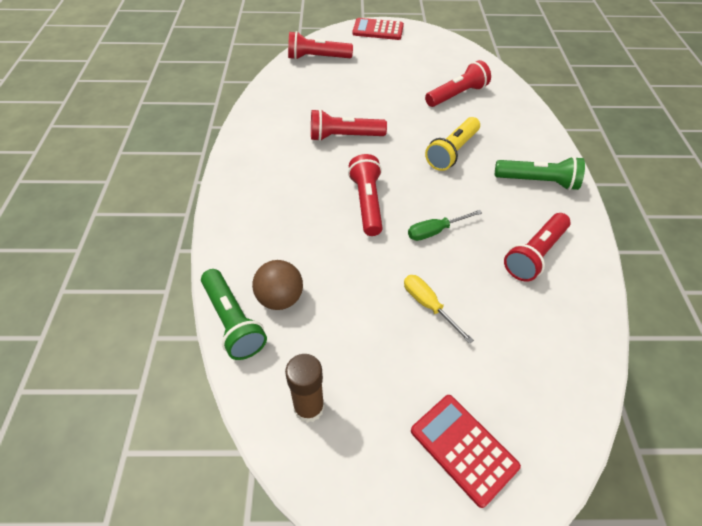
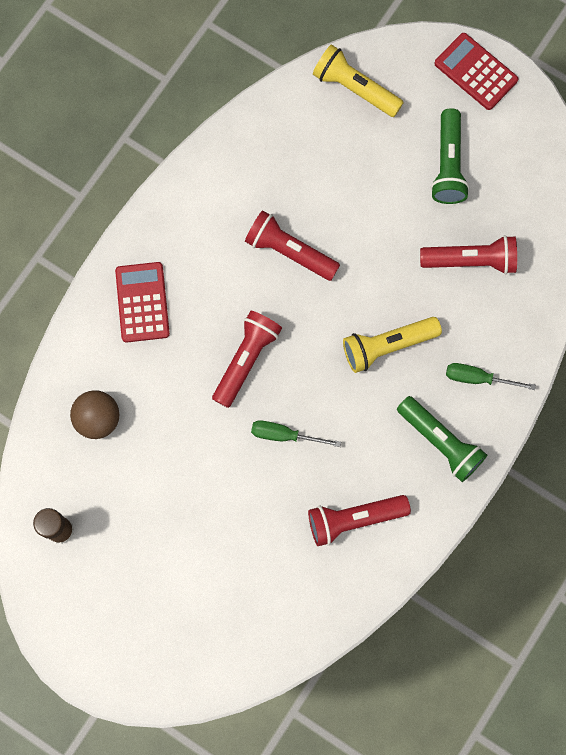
camera: 35 degrees right, 25 degrees up
(233, 322) = (47, 417): green flashlight -> green flashlight (448, 165)
(317, 58) = (355, 88): red flashlight -> yellow flashlight
(428, 305) = (215, 506): yellow screwdriver -> none
(463, 448) = (148, 633): red calculator -> red calculator (142, 302)
(521, 141) = (478, 378): none -> green screwdriver

